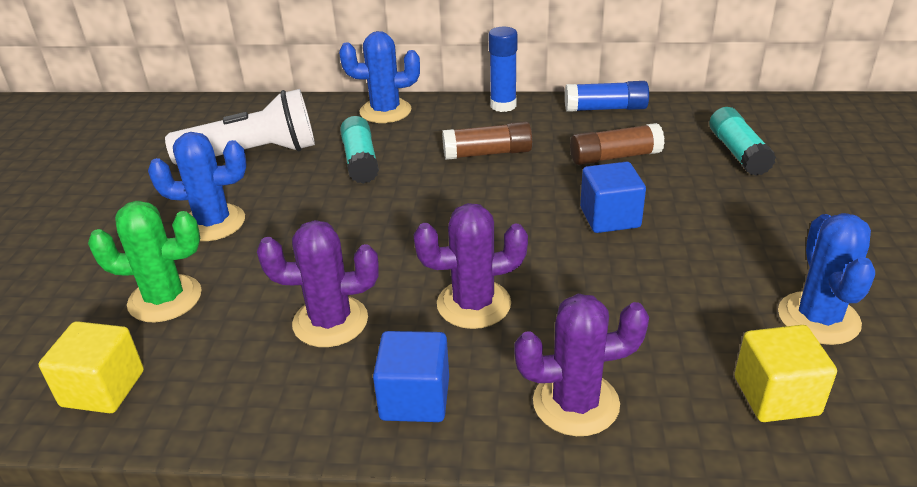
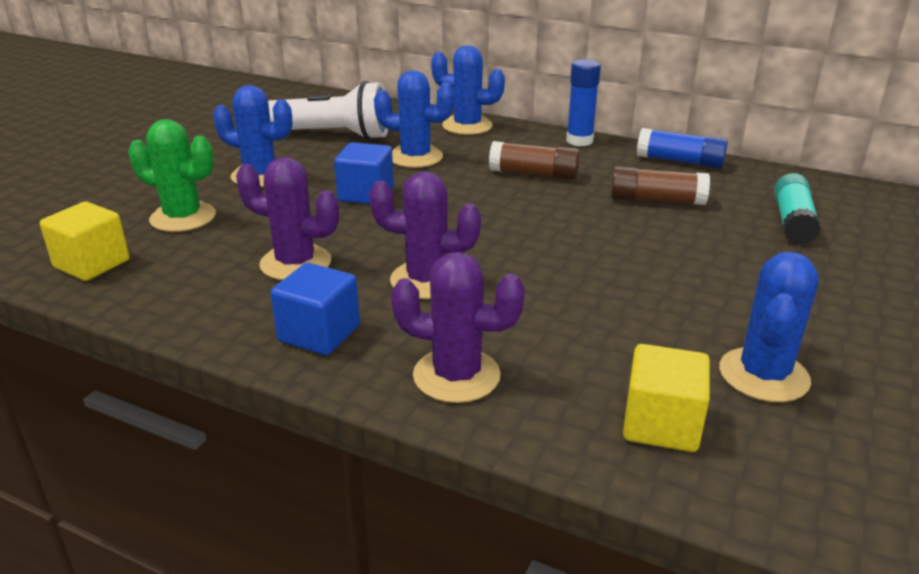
camera: 20 degrees right, 5 degrees down
(360, 161) = (415, 157): turquoise glue stick -> blue cactus
(610, 217) = (611, 245): blue cube -> blue cube (366, 194)

